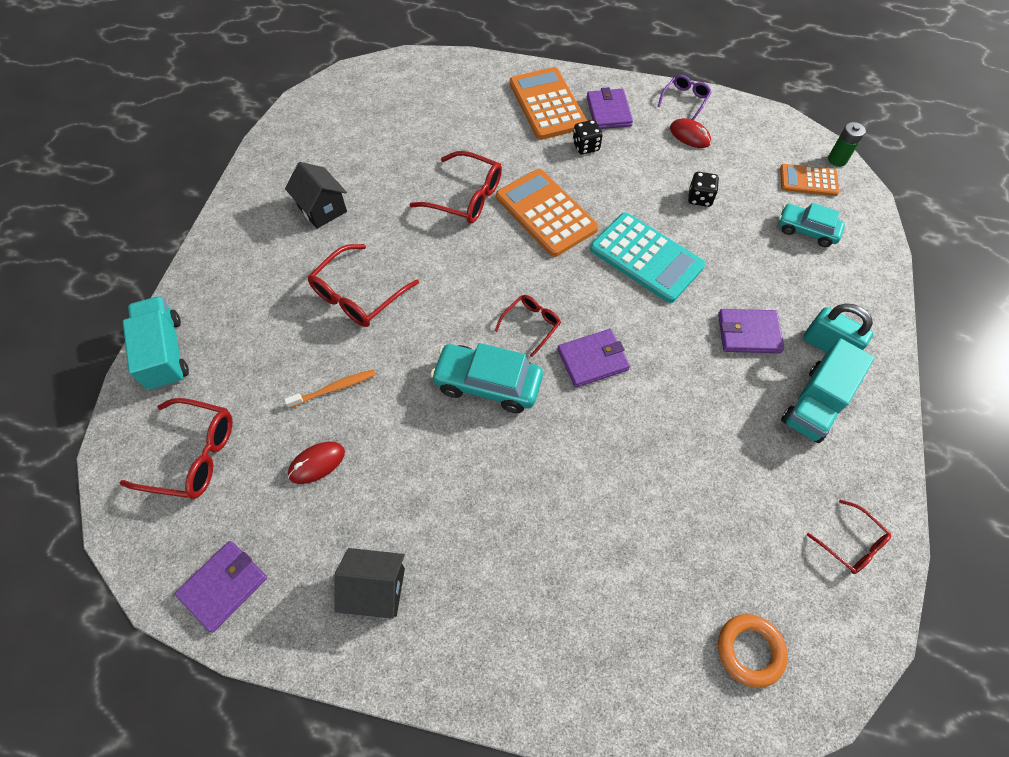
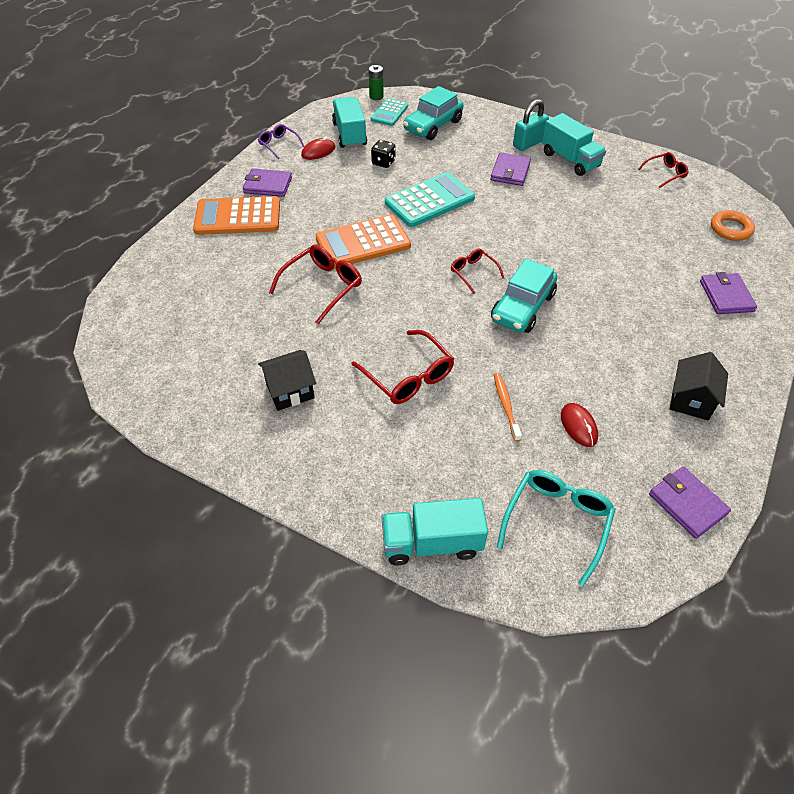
camera: 75 degrees left, 10 degrees down
(194, 455) = (557, 521): red glasses -> turquoise glasses
(586, 146) = (300, 206): black dice -> none
(593, 359) = (514, 247): purple wallet -> purple wallet (726, 296)
(738, 154) = (349, 134): none -> turquoise truck
(806, 230) = (433, 125): turquoise car -> turquoise car, size x1.51
(808, 181) = (389, 113): orange calculator -> turquoise calculator

